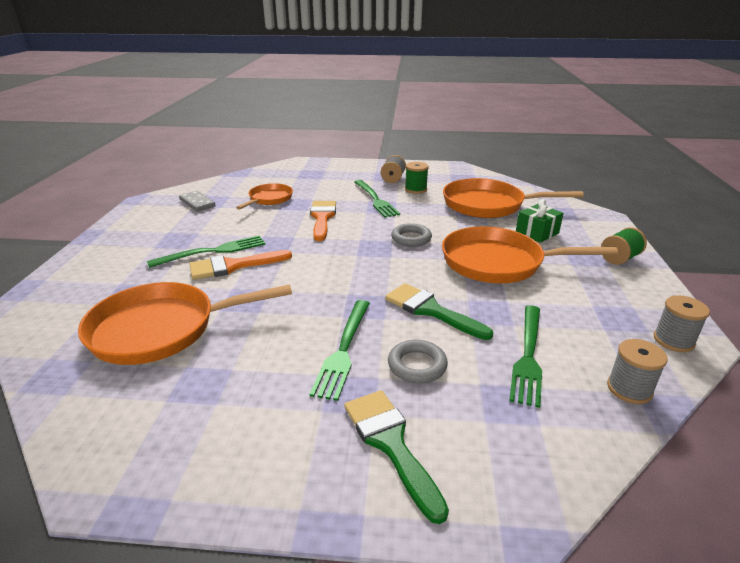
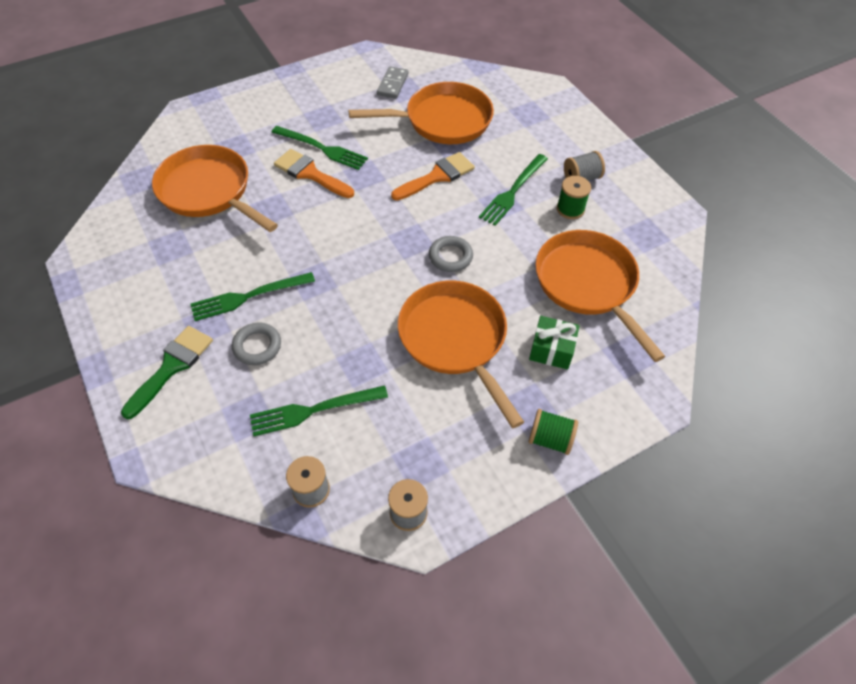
camera: 55 degrees right, 25 degrees up
(269, 199) = (442, 121): orange pan -> orange pan, size x1.77
(431, 310) = (335, 324): green brush -> none

